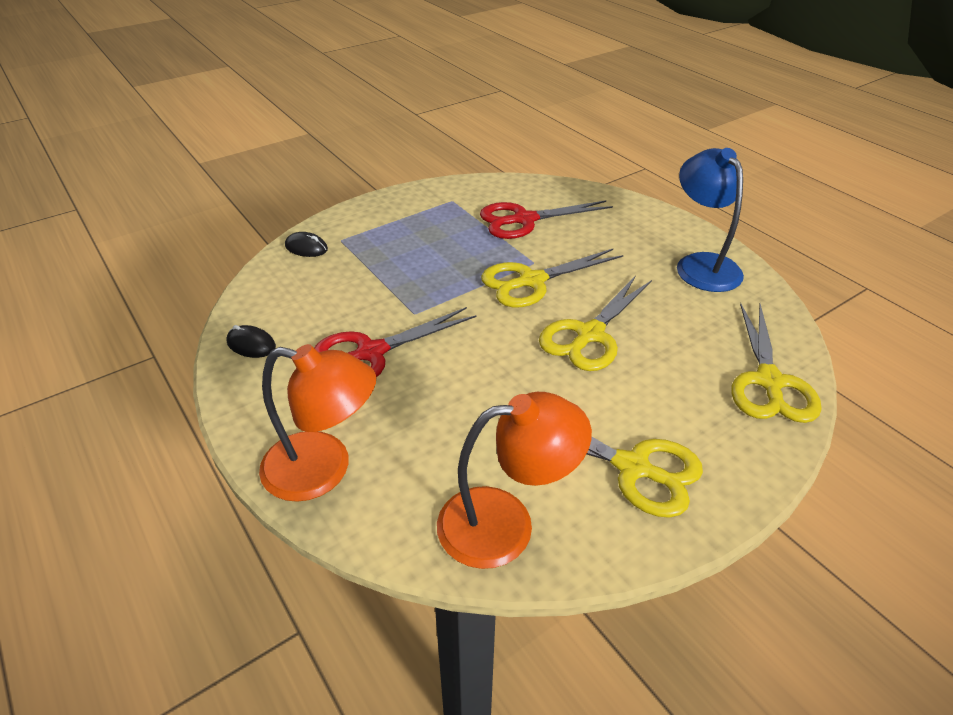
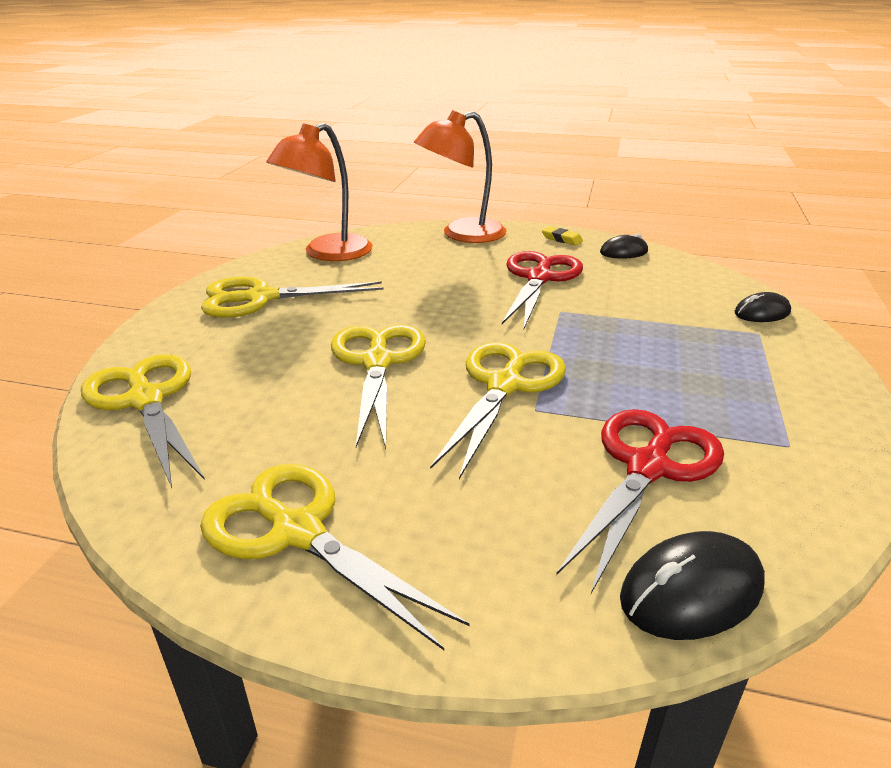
camera: 140 degrees right, 10 degrees down
(256, 395) = (561, 239): none -> yellow eraser
(570, 190) = (691, 591): none -> black mouse
(701, 264) = (297, 532): blue lamp -> yellow scissors

